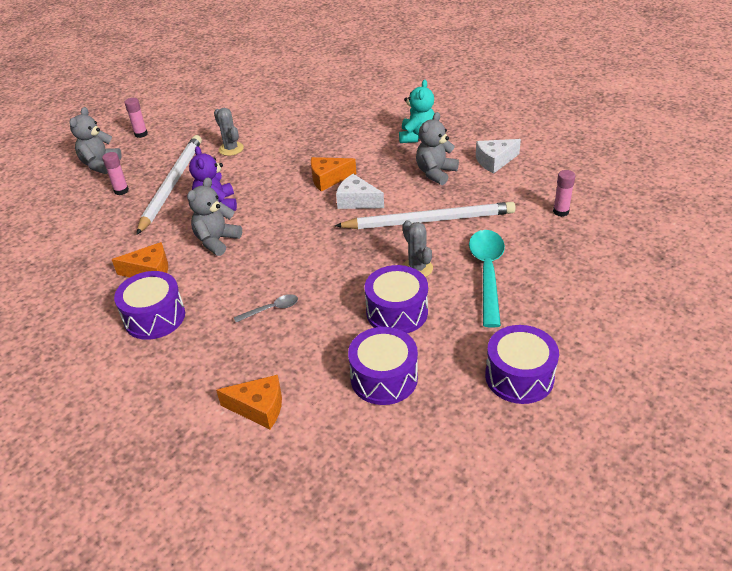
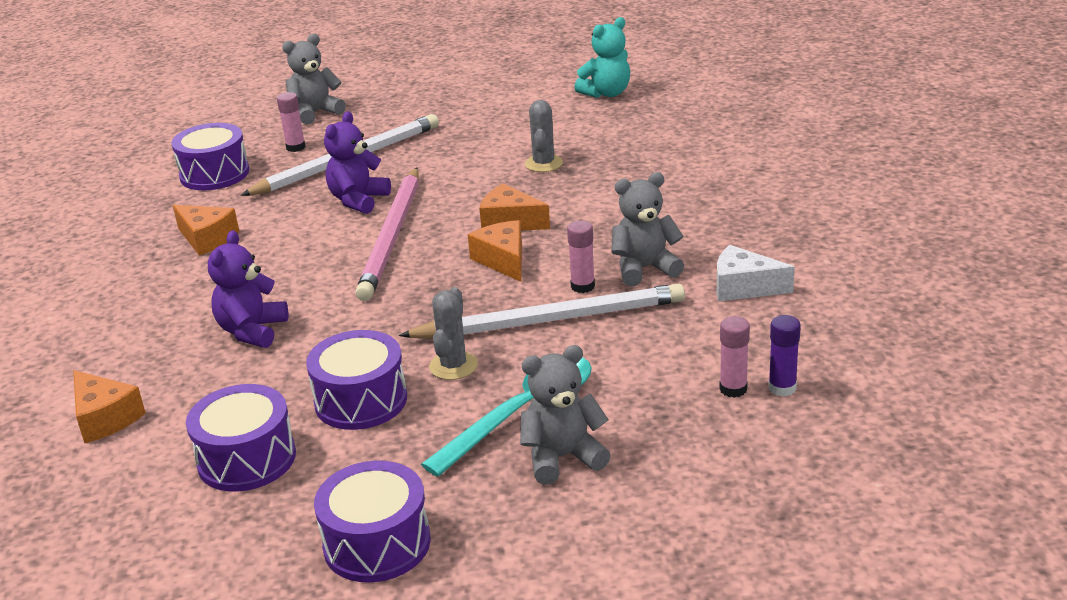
camera: 40 degrees right, 10 degrees down
(141, 134) = (395, 95): pink glue stick -> pink glue stick (582, 286)
(154, 317) = (149, 284): purple drum -> purple drum (214, 174)
(217, 241) = (305, 237): grey teddy bear -> grey teddy bear (562, 457)
(231, 149) = (458, 146): grey cactus -> grey cactus (543, 164)
(271, 309) = (252, 331): grey spoon -> purple teddy bear
(272, 216) = (392, 236): none -> pink pencil
(357, 201) = (503, 260): white cheese -> orange cheese
(417, 137) = (689, 216): turquoise teddy bear -> turquoise teddy bear (606, 93)
(429, 220) = (550, 320): white pencil -> white pencil turned 45 degrees counterclockwise
(579, 200) = (782, 388): none -> purple glue stick

